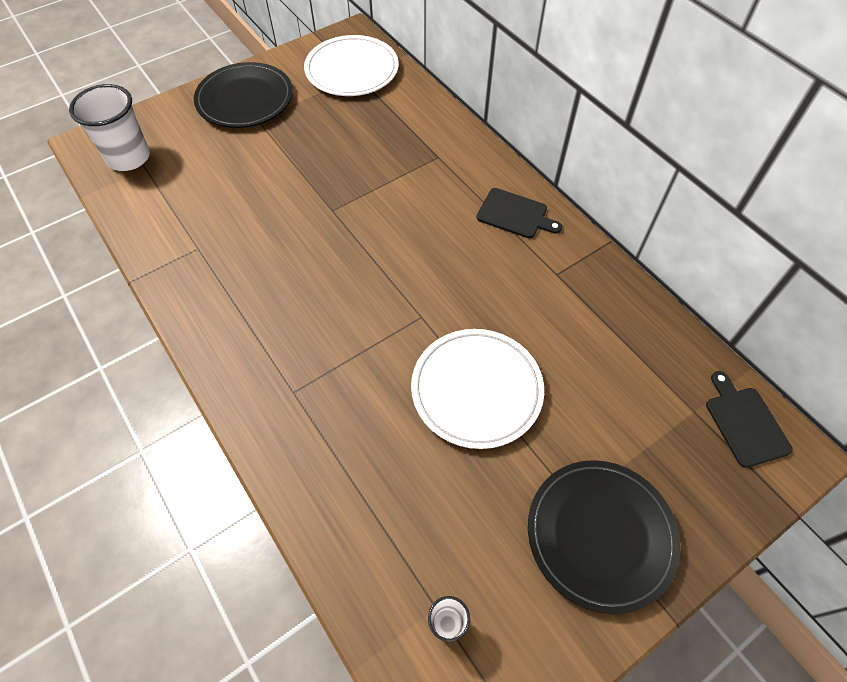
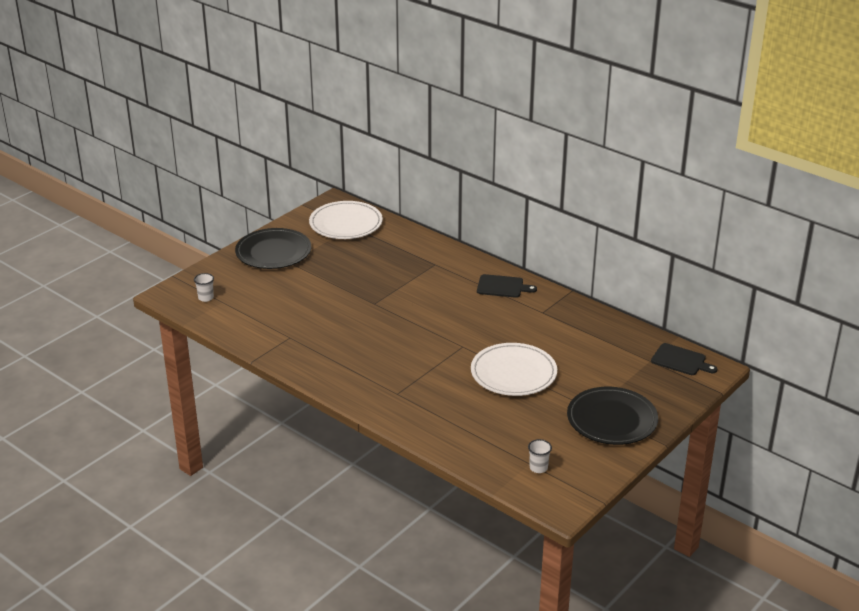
camera: 15 degrees left, 25 degrees down
(129, 157) = (206, 298): white cup -> white cup, size x0.47
(744, 423) = (681, 360): black cutting board -> black cutting board turned 150 degrees clockwise

